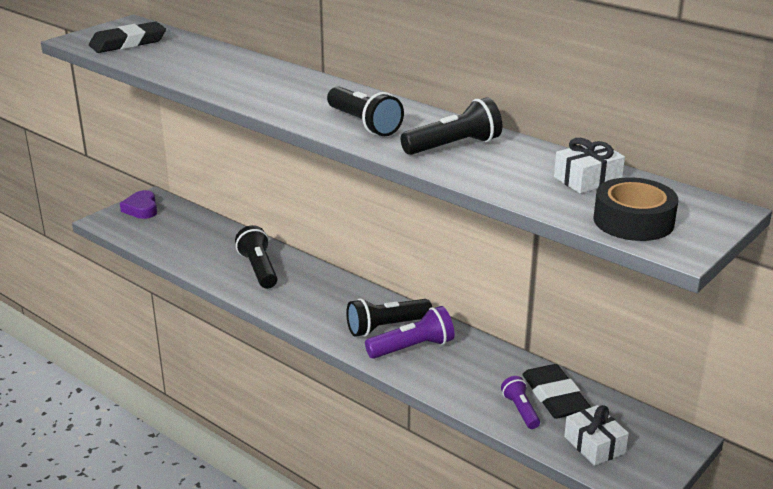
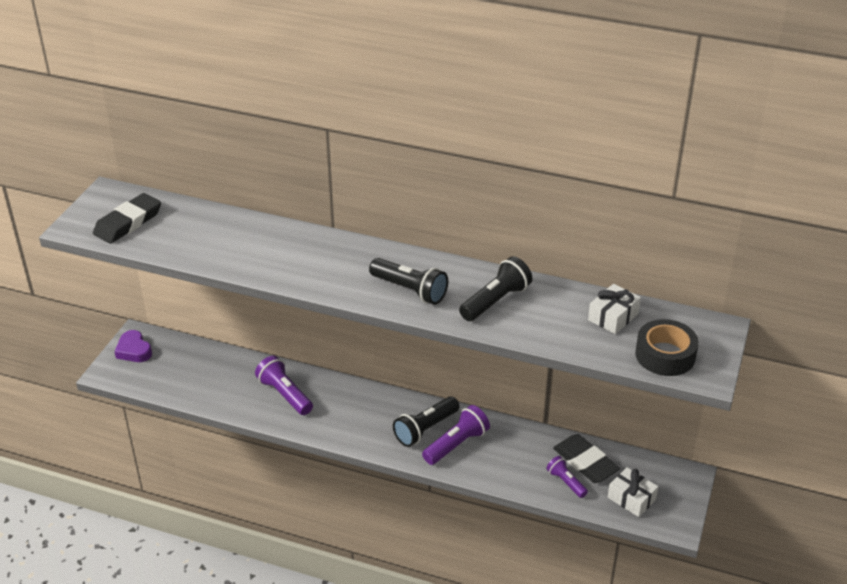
camera: 20 degrees left, 10 degrees up
(259, 269) = (285, 394): black flashlight -> purple flashlight

